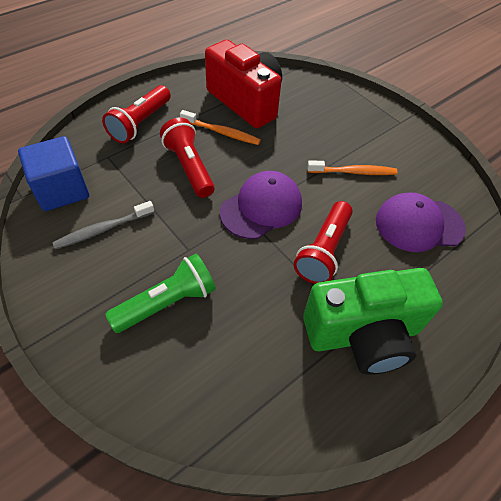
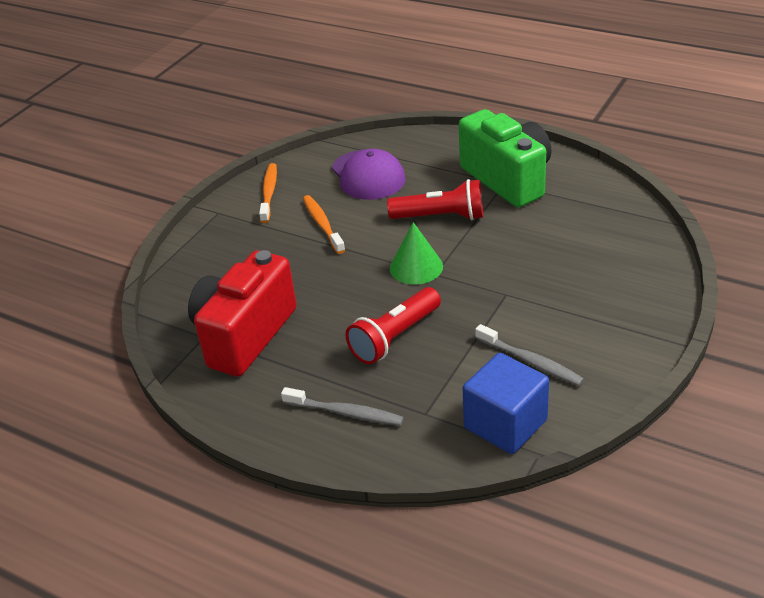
camera: 105 degrees left, 15 degrees down
(140, 123) = (345, 413): red flashlight -> grey toothbrush
(167, 302) = (570, 283): green flashlight -> none
(222, 132) = (318, 334): orange toothbrush -> orange toothbrush (269, 193)
(261, 207) = (416, 267): purple cap -> green cone

